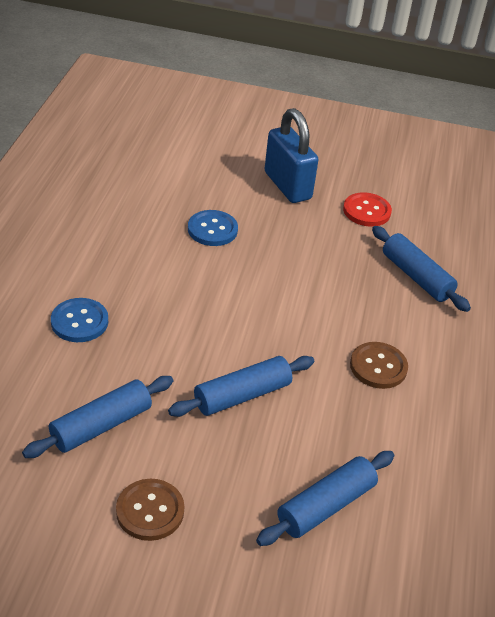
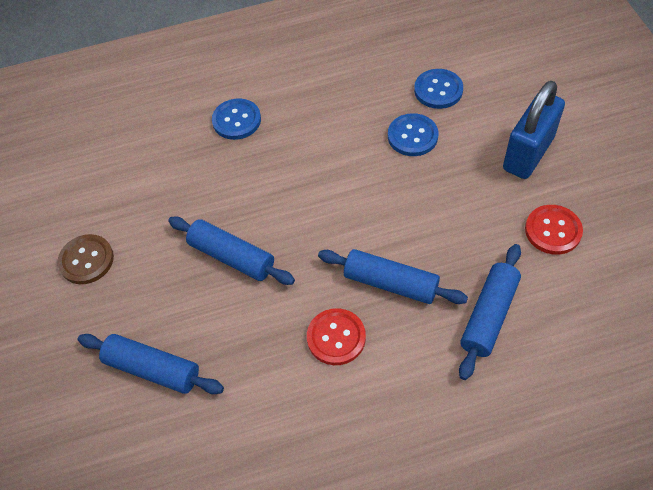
camera: 70 degrees right, 15 degrees up
(101, 426) = (145, 190): blue rolling pin -> blue rolling pin (390, 283)
(178, 193) = (438, 90): none -> blue button
(378, 367) = (336, 337): brown button -> red button

